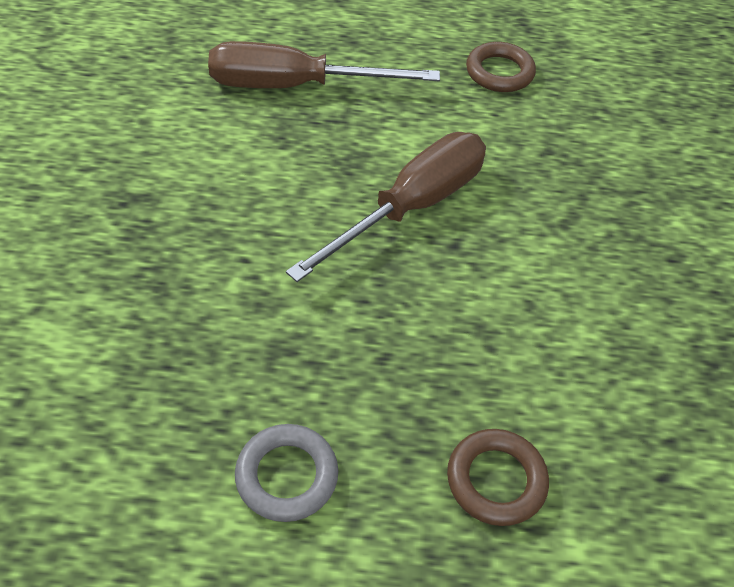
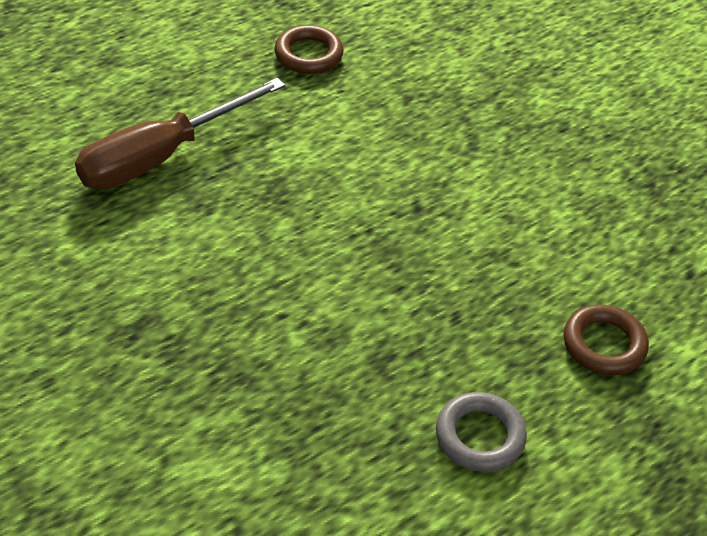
camera: 40 degrees left, 5 degrees down
(411, 207) = (358, 199): brown screwdriver -> none

